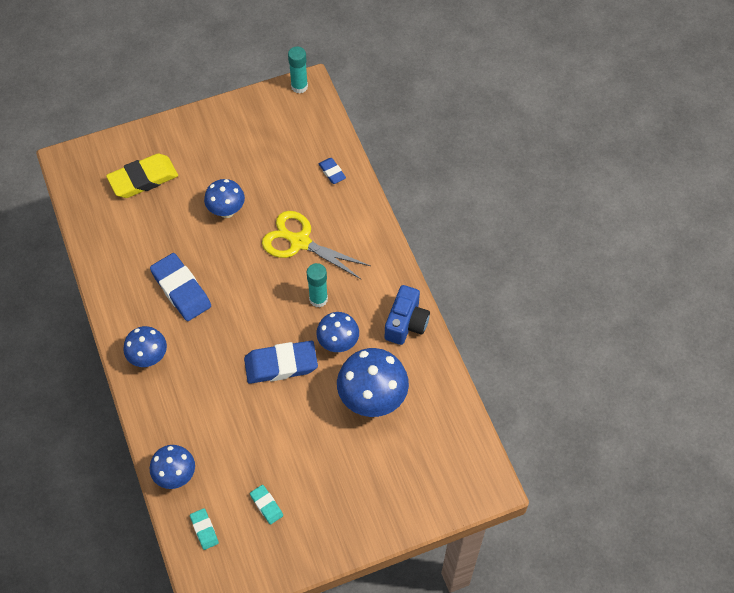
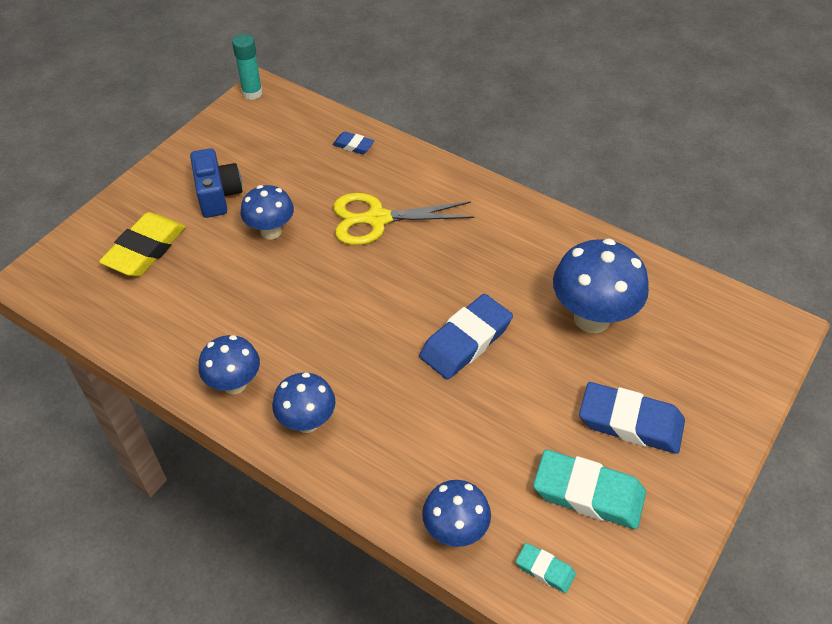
camera: 35 degrees left, 10 degrees down
(181, 290) = (285, 331): blue eraser -> blue eraser (630, 422)
(266, 505) = (588, 493): turquoise eraser -> turquoise eraser, size x2.00
(318, 299) = (446, 259): turquoise glue stick -> none
(338, 343) = (506, 287): blue mushroom -> blue mushroom (234, 384)
(406, 323) = (554, 232): blue camera -> blue camera (217, 195)

